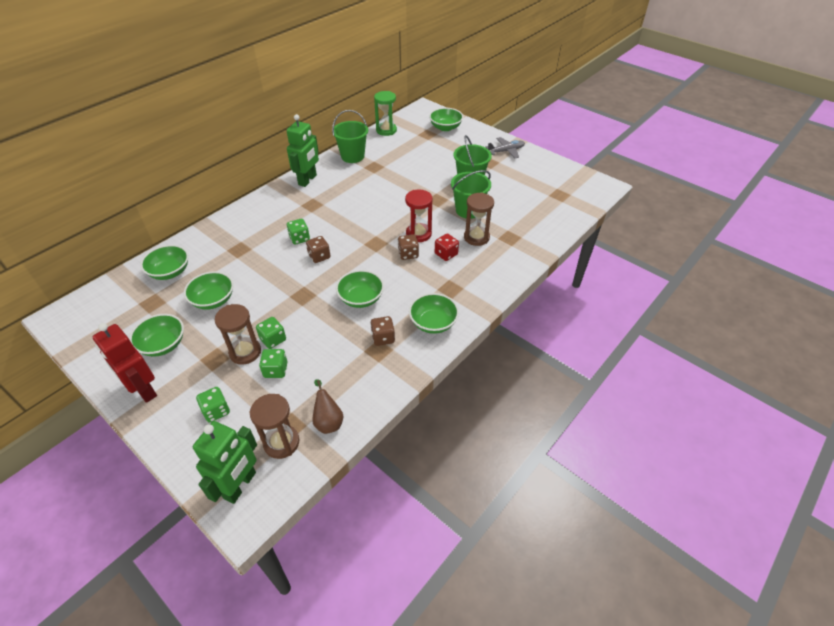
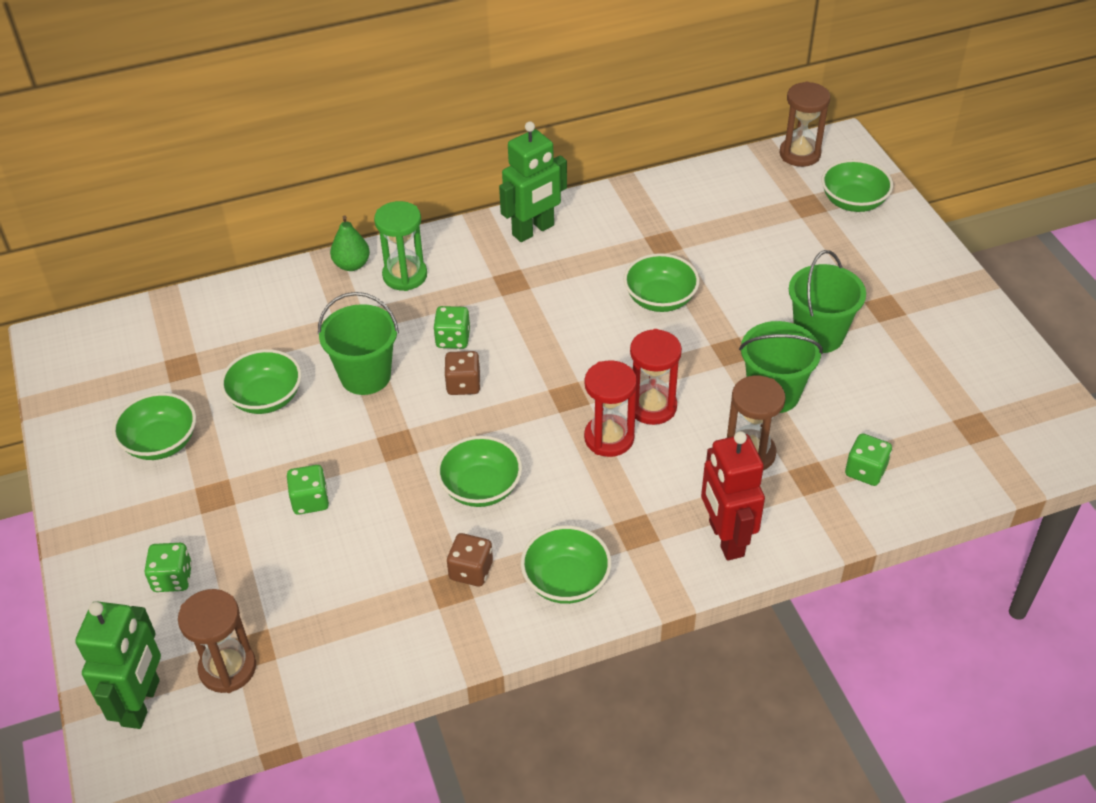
camera: 30 degrees right, 0 degrees up
(144, 390) = (101, 502): red robot -> red robot (725, 539)
(170, 272) = (233, 324): green bowl -> green bowl (660, 299)
(221, 223) = (352, 265): none -> green pear
(240, 485) = (141, 703): green robot -> green robot turned 45 degrees counterclockwise
(245, 352) = (260, 504): brown hourglass -> brown hourglass (799, 154)
(275, 370) = (285, 552): green dice -> green dice (865, 471)
(328, 421) = (308, 667): brown pear -> none
(352, 156) = (639, 208): green bucket -> green bucket (365, 376)
(386, 130) = (735, 172): green hourglass -> green hourglass (405, 275)
(408, 254) = (609, 438): brown dice -> red hourglass
(446, 254) = (673, 464): red dice -> none
(506, 151) = (937, 294): grey plane -> none

